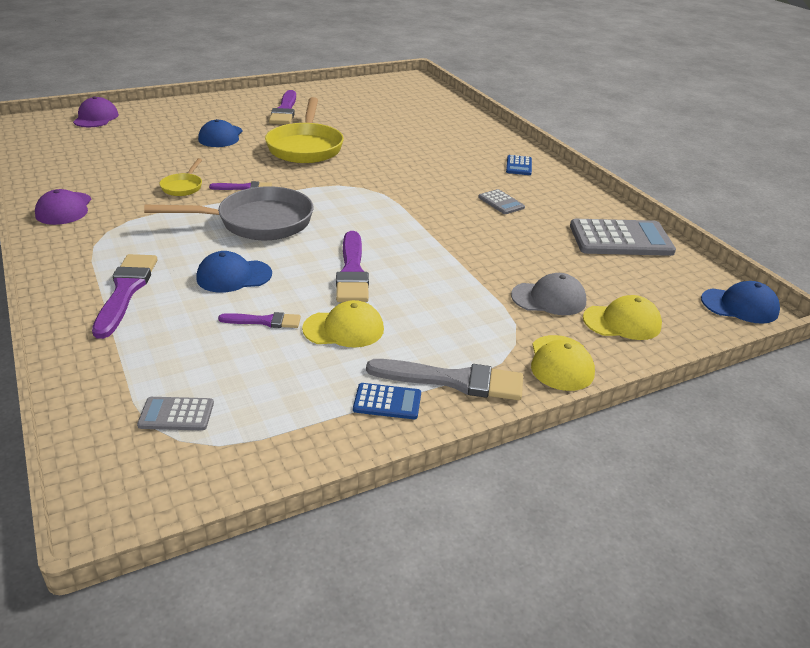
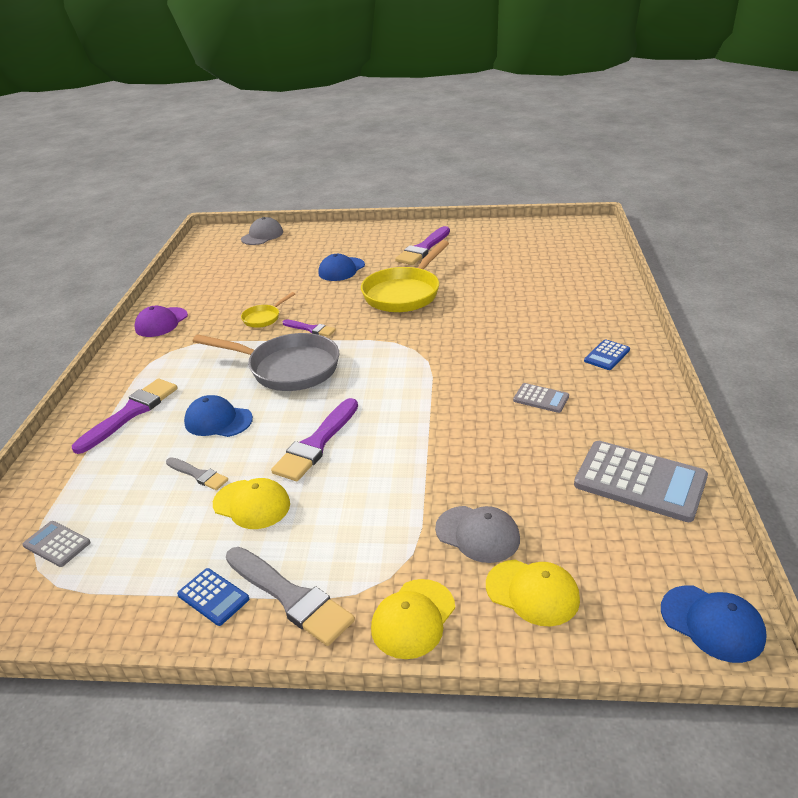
camera: 35 degrees right, 0 degrees up
(96, 118) = (262, 235): purple cap -> grey cap
(264, 321) = (198, 475): purple brush -> grey brush
(501, 202) = (541, 398): grey calculator -> grey calculator turned 60 degrees counterclockwise

